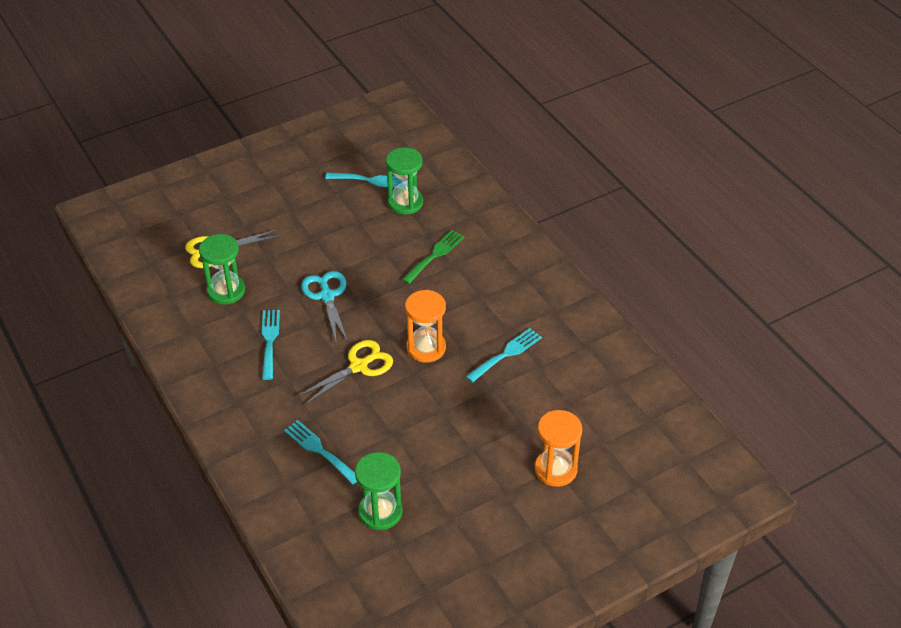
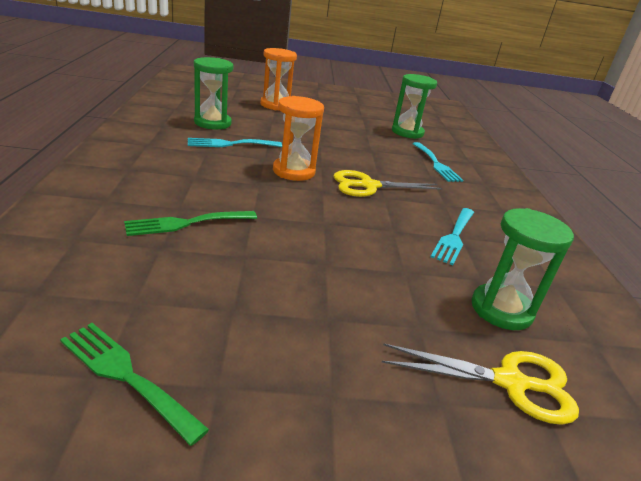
camera: 155 degrees left, 15 degrees down
(327, 296) = (360, 245): turquoise scissors -> none
(370, 180) = (126, 376): turquoise fork -> green fork
(405, 203) = (128, 300): green hourglass -> green hourglass (212, 123)

